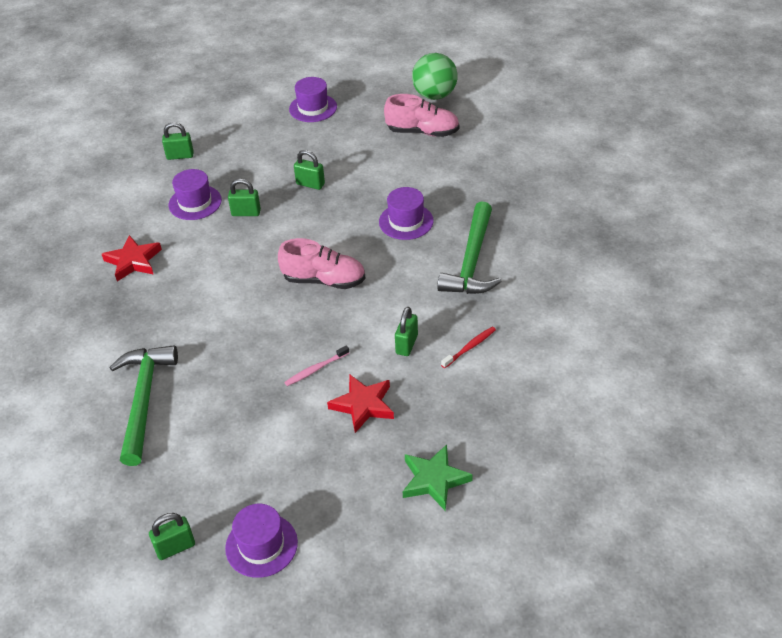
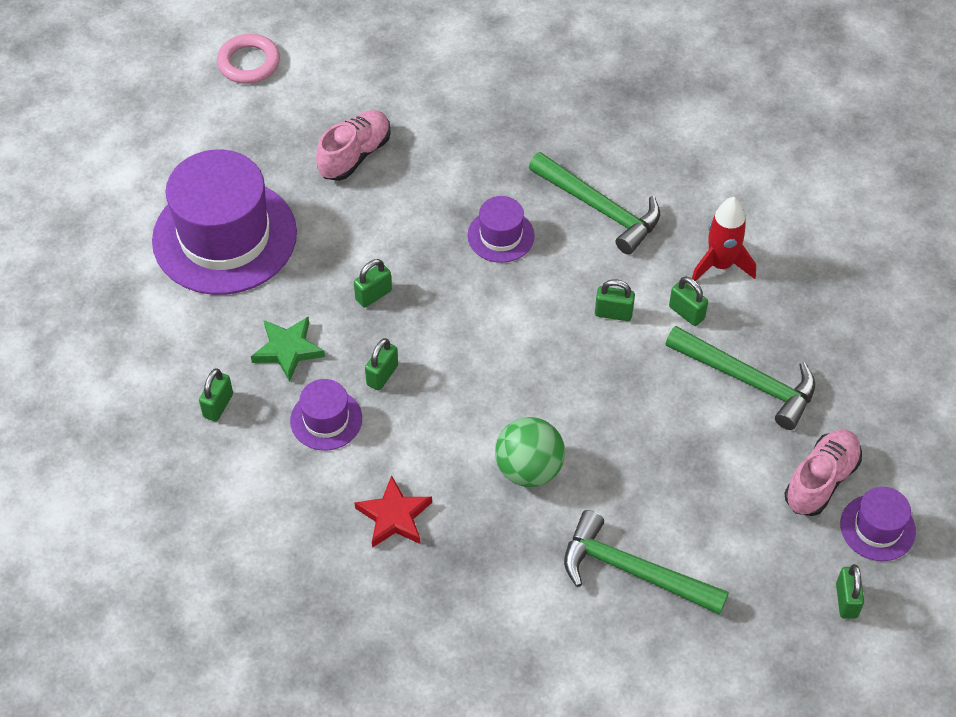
camera: 65 degrees left, 10 degrees up
(313, 108) = (224, 236): purple hat -> purple hat, size x2.15
(316, 369) = (677, 401): pink toothbrush -> none
(324, 280) = (548, 344): pink shoe -> pink shoe (821, 480)
(363, 405) = (748, 381): red star -> green hammer
(377, 304) = (613, 313): none -> green padlock
(434, 95) = (293, 114): green ball -> green ball (529, 469)
(434, 480) = (868, 364): green star -> green star (288, 350)
(461, 63) = (249, 63): none -> pink ring
(469, 347) = (720, 265): red toothbrush -> red rocket

